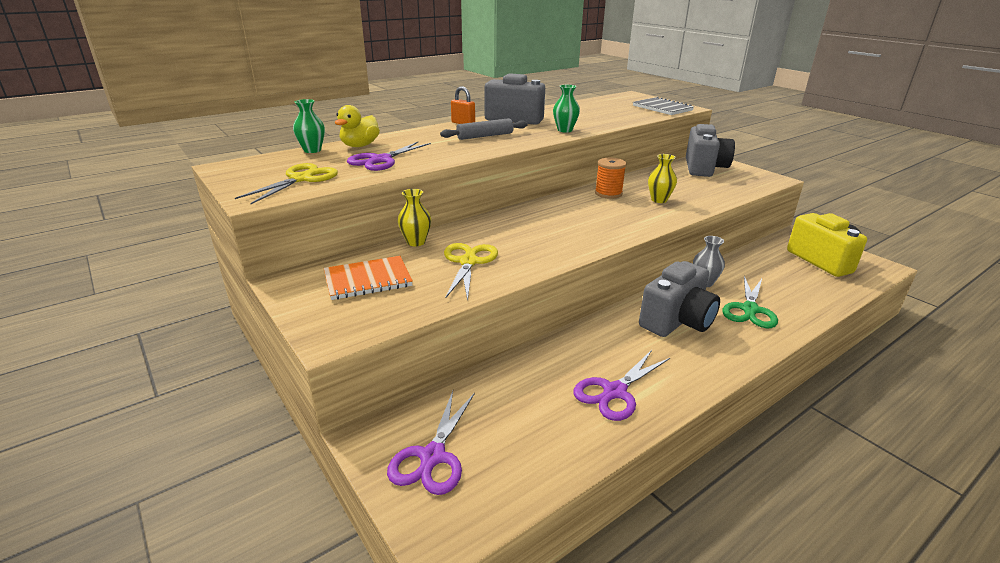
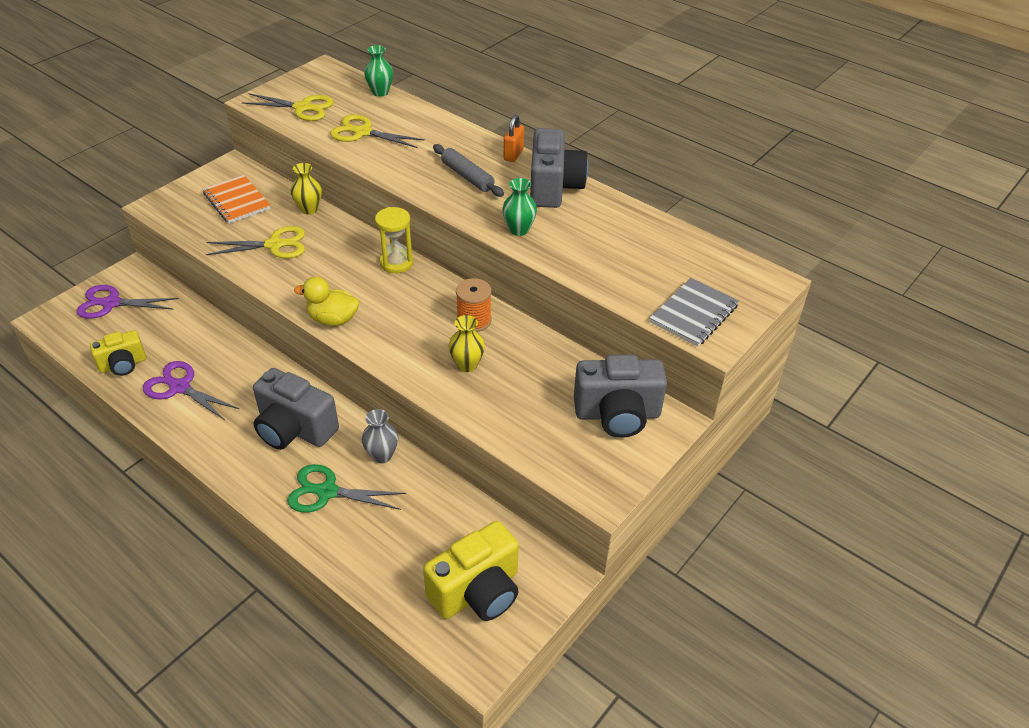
camera: 75 degrees right, 15 degrees up
(360, 146) = (403, 112): yellow duck -> yellow duck (333, 319)
(381, 160) = (363, 132): purple scissors -> yellow scissors
(525, 212) = (396, 263): none -> yellow hourglass
(567, 441) = (123, 365): none -> yellow camera

